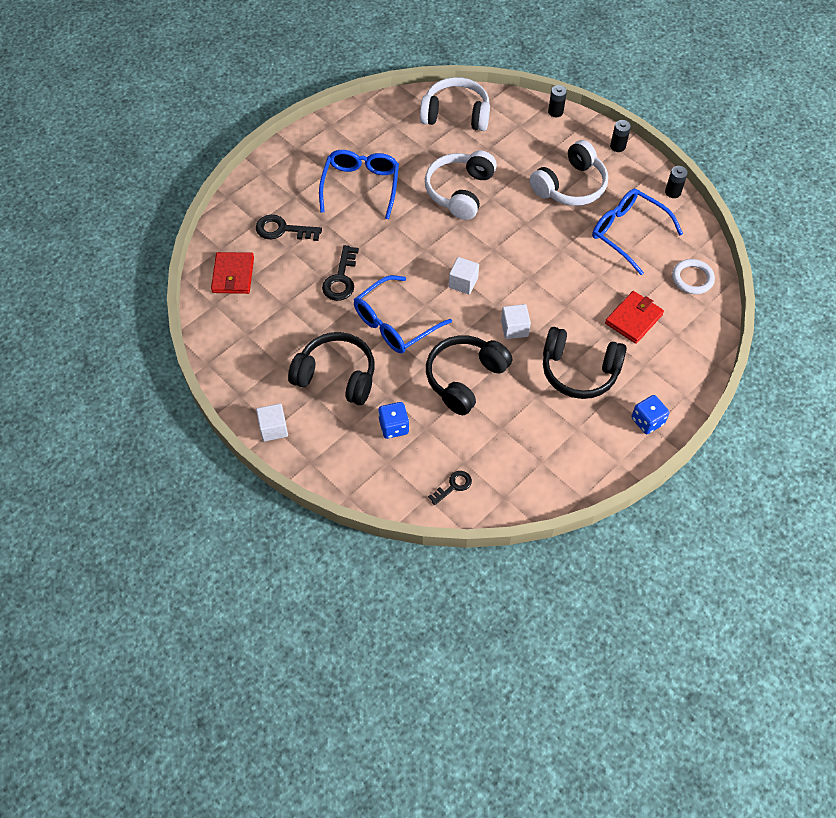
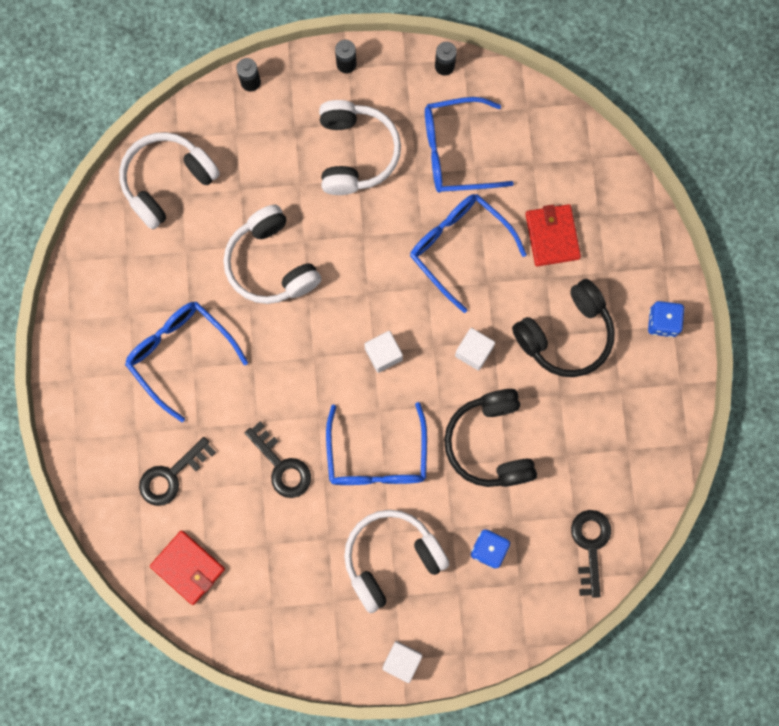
camera: 50 degrees left, 20 degrees up
(336, 376) = (391, 558): black headphones -> white headphones
(453, 486) = (590, 546): black key -> black key, size x1.59
(571, 275) = (459, 247): none -> blue glasses
(692, 278) = (553, 143): white ring -> none

